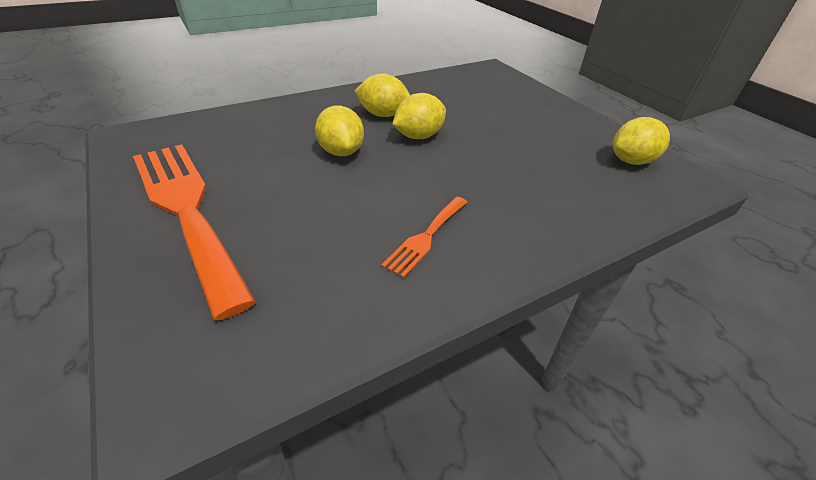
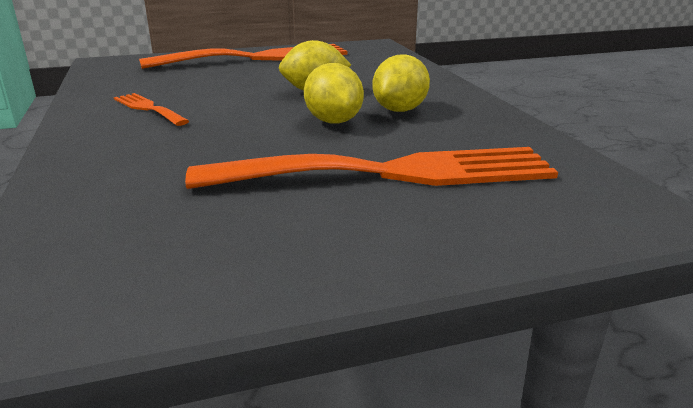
camera: 105 degrees right, 15 degrees down
(492, 114) = (391, 173): none -> orange fork
(631, 161) = (153, 265): yellow lemon -> none

